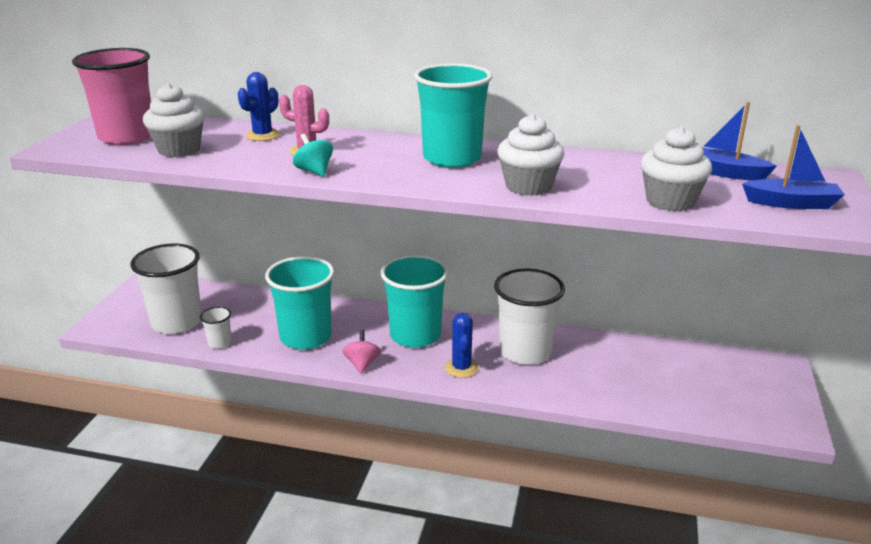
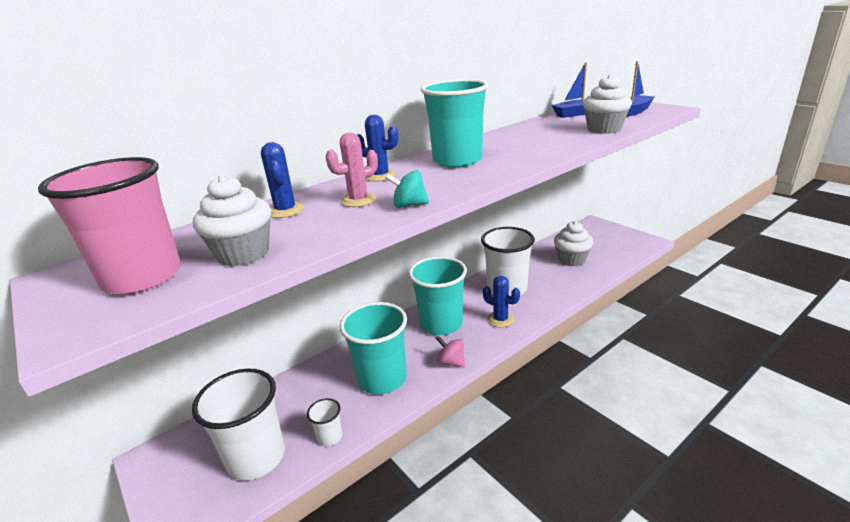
camera: 50 degrees left, 0 degrees up
(372, 141) = (380, 176): none -> blue cactus
(528, 186) = (539, 152): white cupcake -> white cupcake (571, 260)

